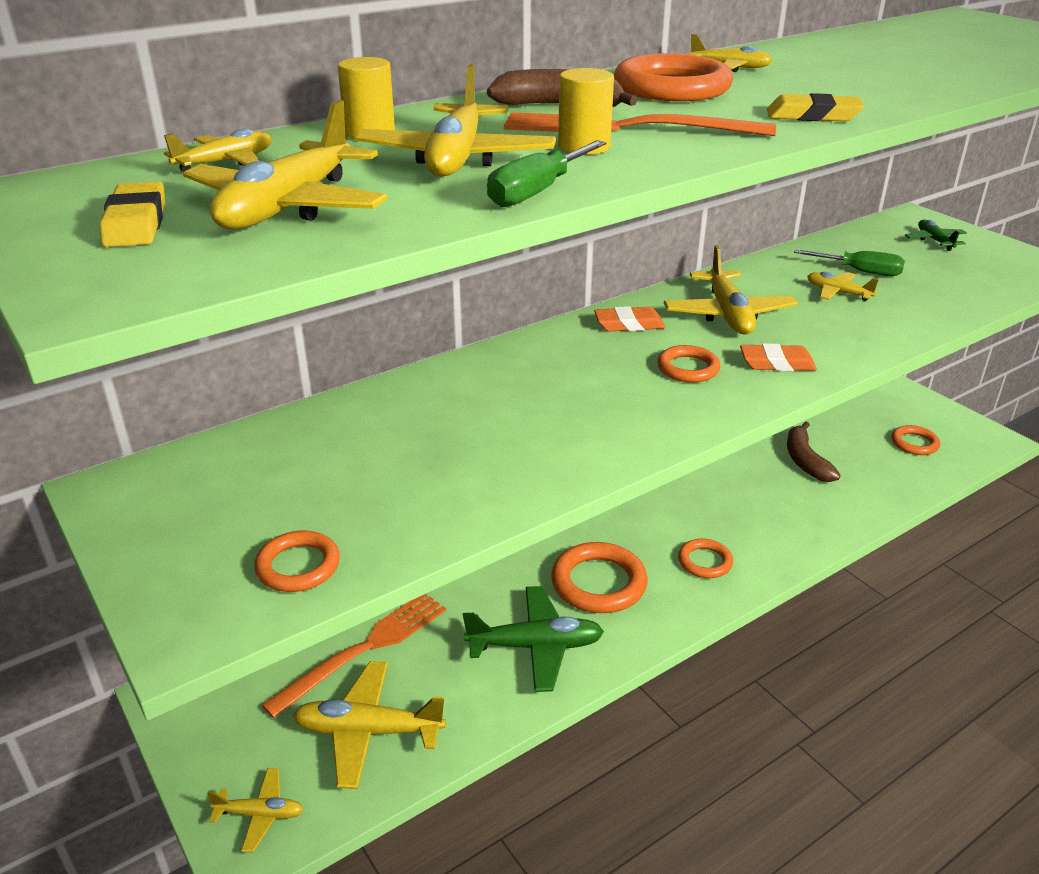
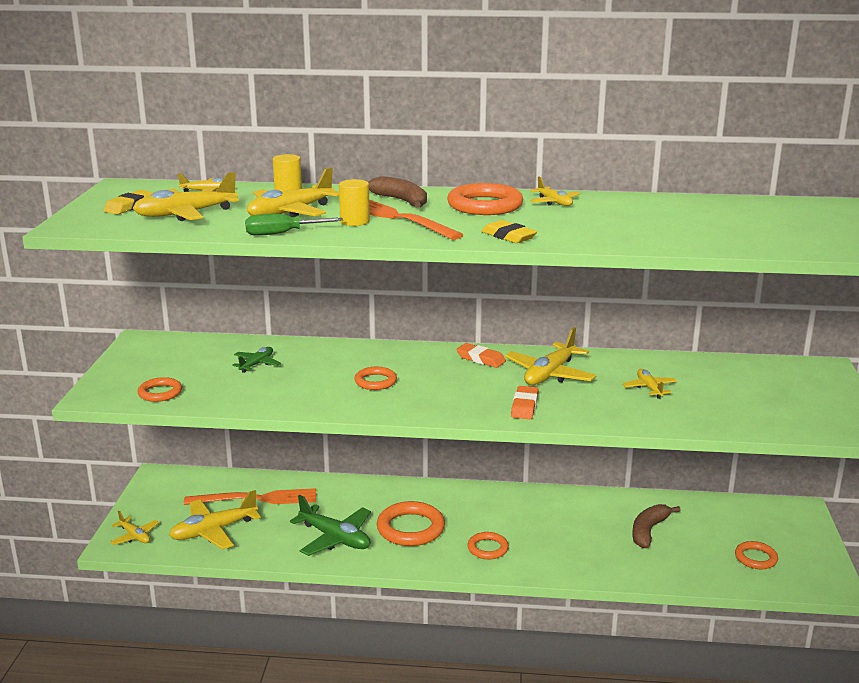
camera: 40 degrees right, 10 degrees down
(368, 731) = (214, 531): yellow plane -> yellow plane turned 75 degrees counterclockwise
(688, 368) = (469, 390): orange ring -> orange ring (375, 381)
(777, 363) = (524, 406): orange eraser -> orange eraser turned 60 degrees clockwise
(859, 271) = (694, 383): green screwdriver -> none
(934, 241) = (802, 385): green plane -> green plane (256, 364)

